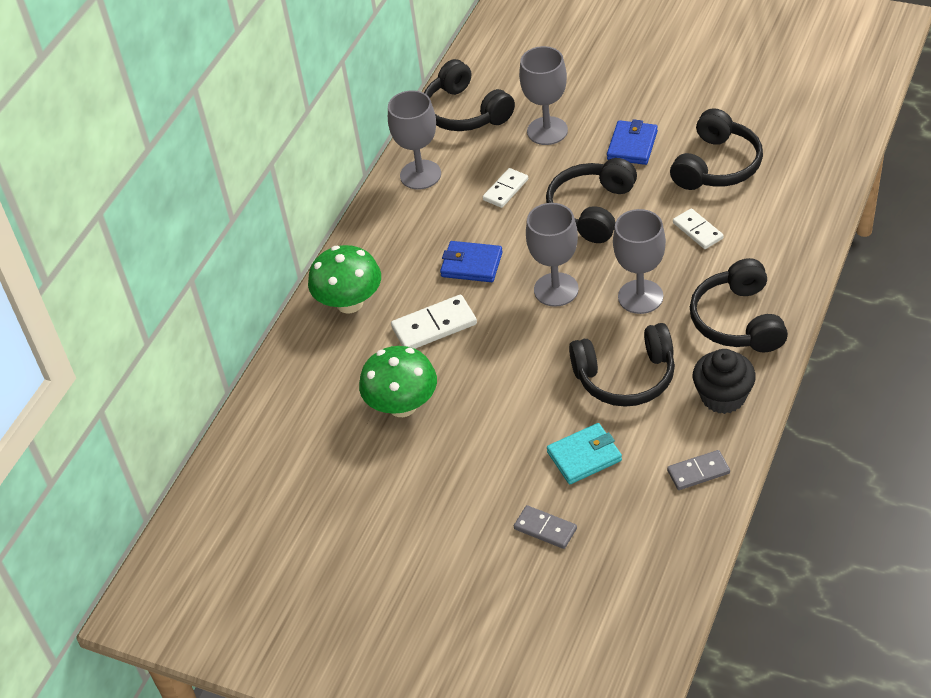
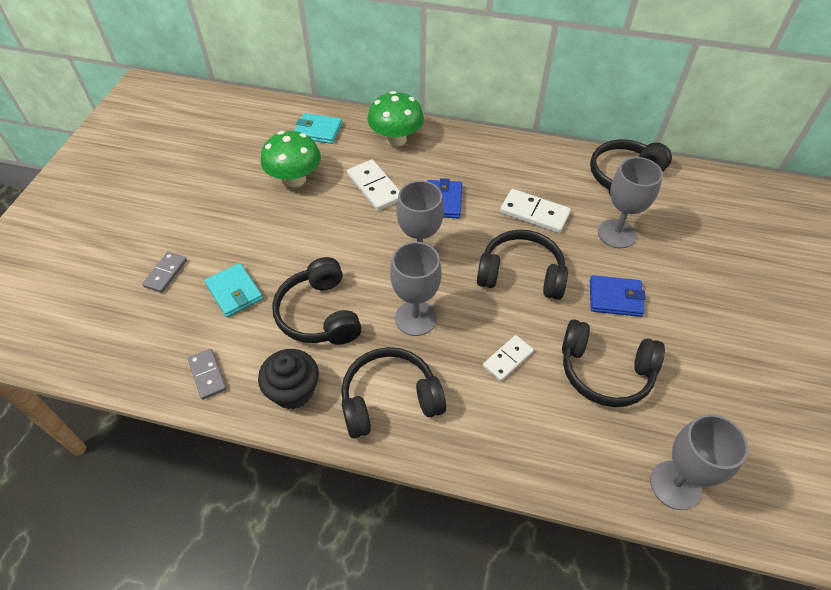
camera: 75 degrees right, 5 degrees up
(311, 383) = (318, 131): none -> turquoise wallet
(420, 175) = (540, 160): grey goblet -> grey goblet (675, 485)
(505, 190) = (534, 213): white domino -> white domino, size x1.52

